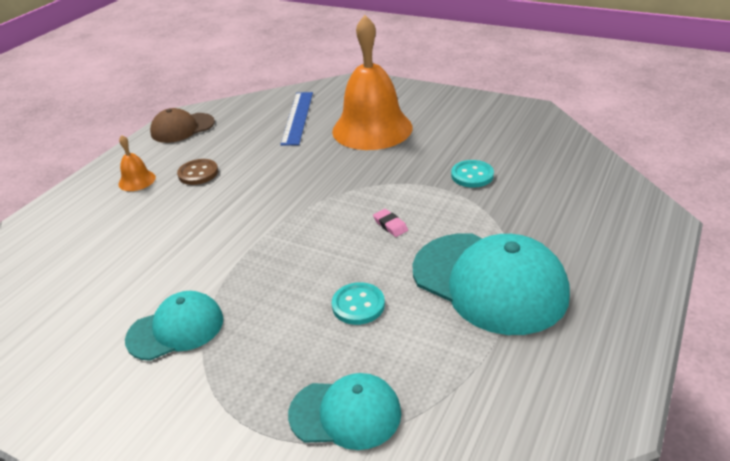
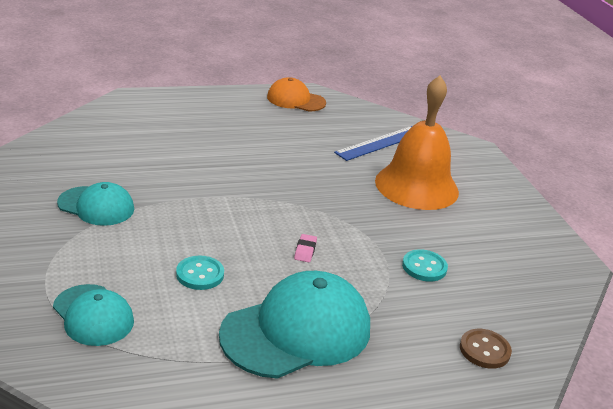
camera: 40 degrees right, 5 degrees down
(137, 180) = (215, 113): orange bell -> none
(182, 128) = (296, 100): brown cap -> orange cap
(198, 173) = (254, 134): brown button -> brown button (484, 350)
(489, 282) = (297, 331): turquoise cap -> turquoise cap turned 120 degrees counterclockwise

